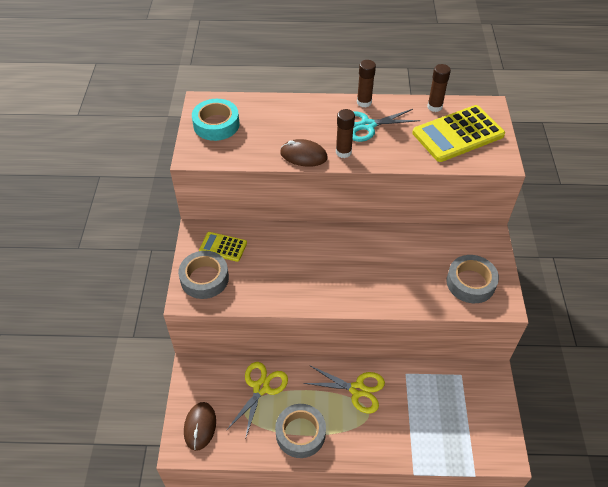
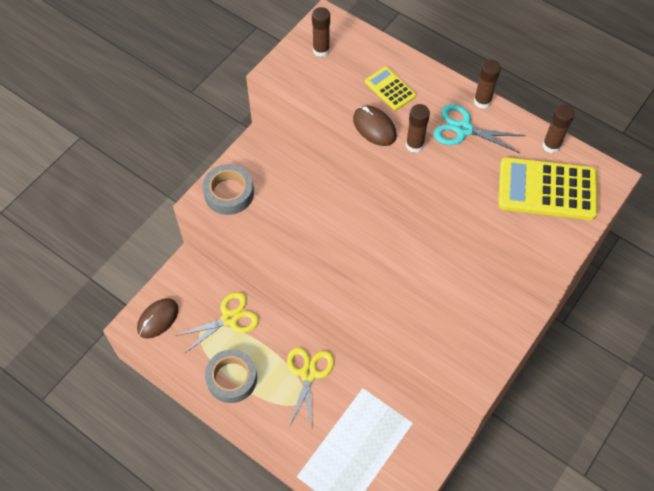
camera: 35 degrees right, 10 degrees up
(216, 124) = (321, 50): turquoise tape -> brown glue stick
(223, 247) = (266, 172): yellow calculator -> yellow calculator (390, 89)
(357, 389) = (308, 374): yellow scissors -> yellow scissors turned 135 degrees counterclockwise
(470, 283) = (462, 344): grey tape -> none

